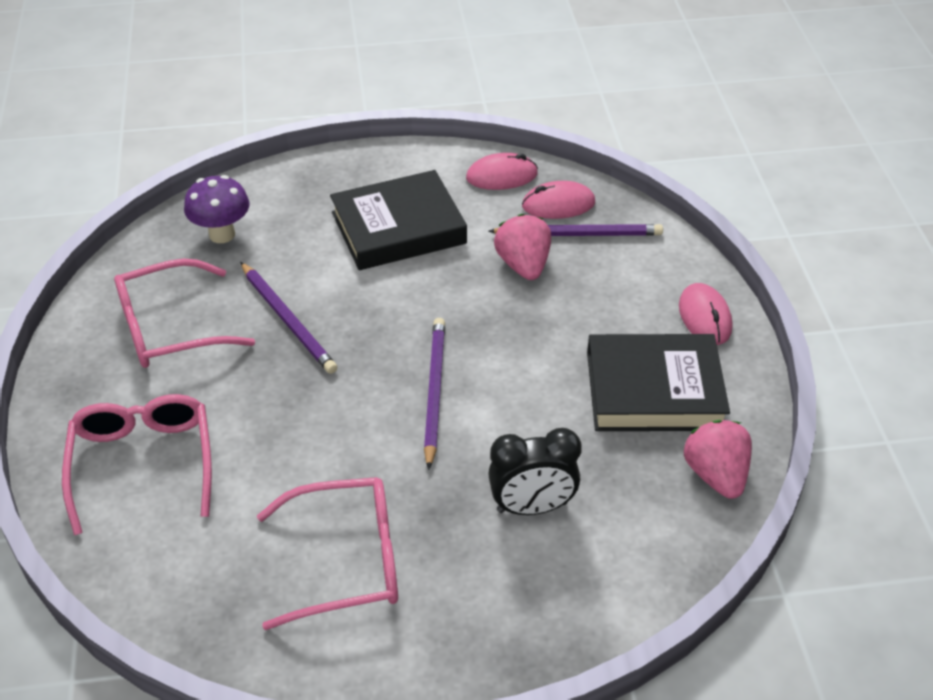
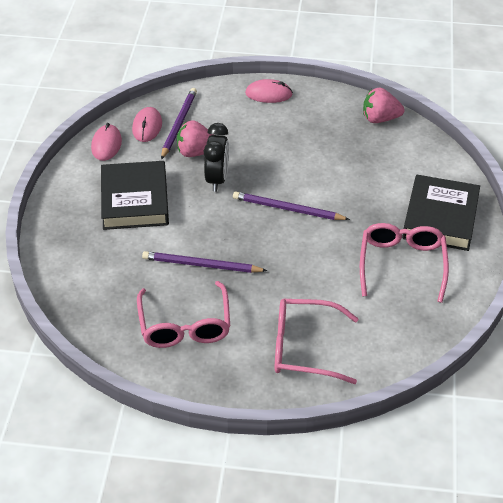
camera: 75 degrees left, 0 degrees up
(222, 234) = (98, 289): purple mushroom -> none
(288, 320) = (201, 265): purple pencil -> purple pencil turned 150 degrees counterclockwise
(532, 507) = (383, 187): black clock -> black clock (217, 179)
(654, 390) = (316, 125): black book -> black book (440, 217)

